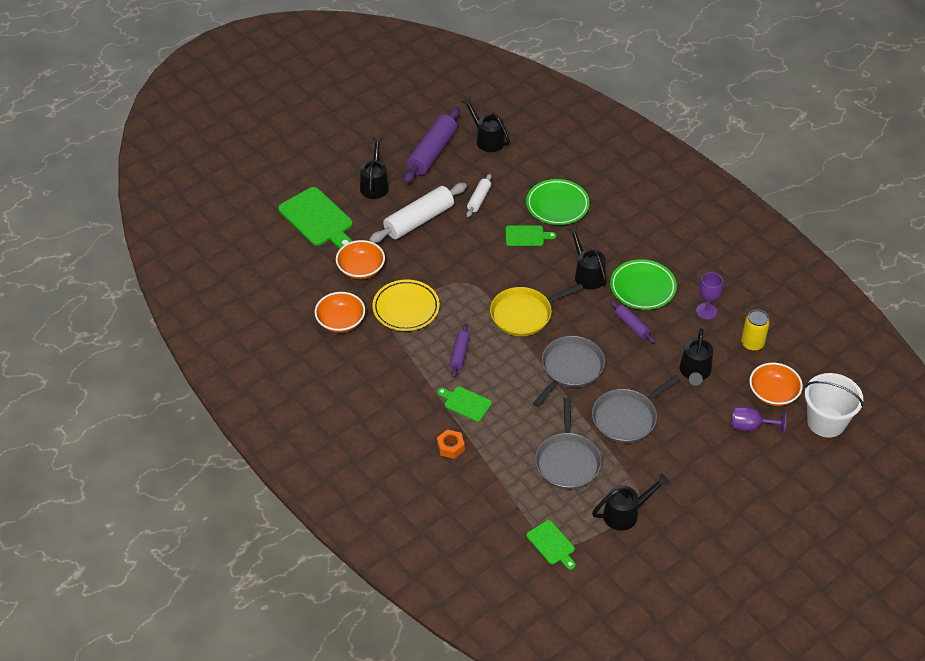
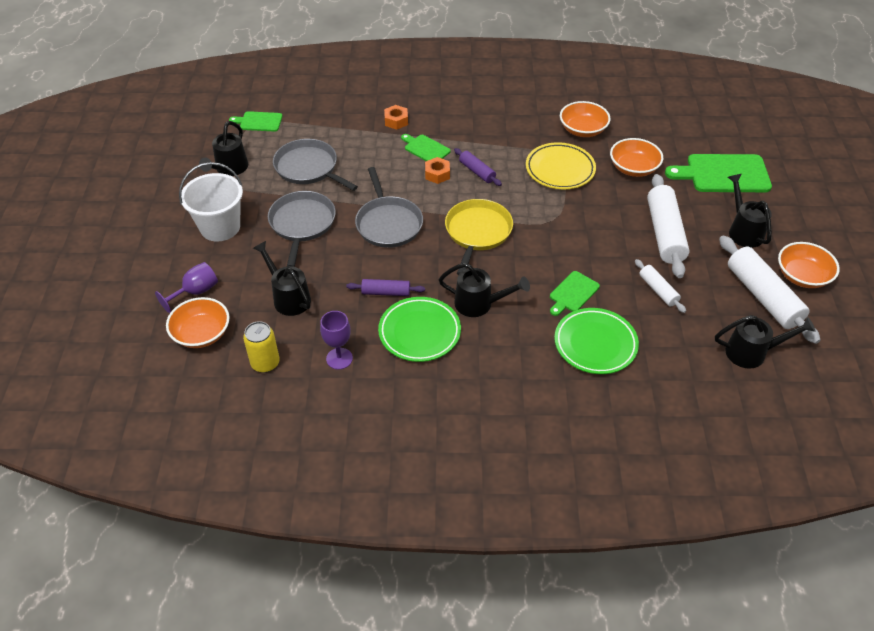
camera: 130 degrees right, 0 degrees up
(375, 185) = (743, 231): black watering can -> black watering can turned 150 degrees counterclockwise
(392, 143) = (802, 276): none -> orange bowl
(432, 152) = (763, 296): purple rolling pin -> white rolling pin
(465, 403) = (425, 149): green cutting board -> green cutting board turned 120 degrees counterclockwise
(487, 376) = (437, 174): none -> orange nut
(826, 422) = (130, 346): white bucket -> white bucket (220, 227)

